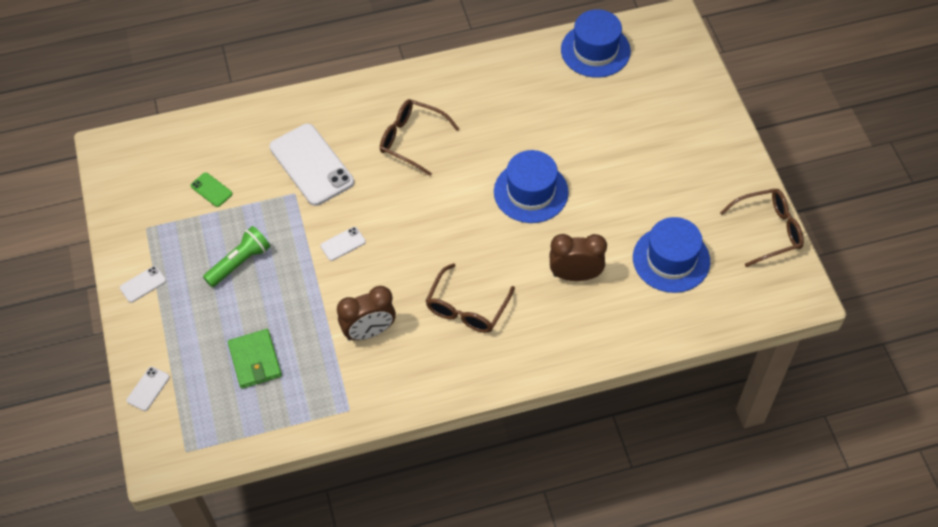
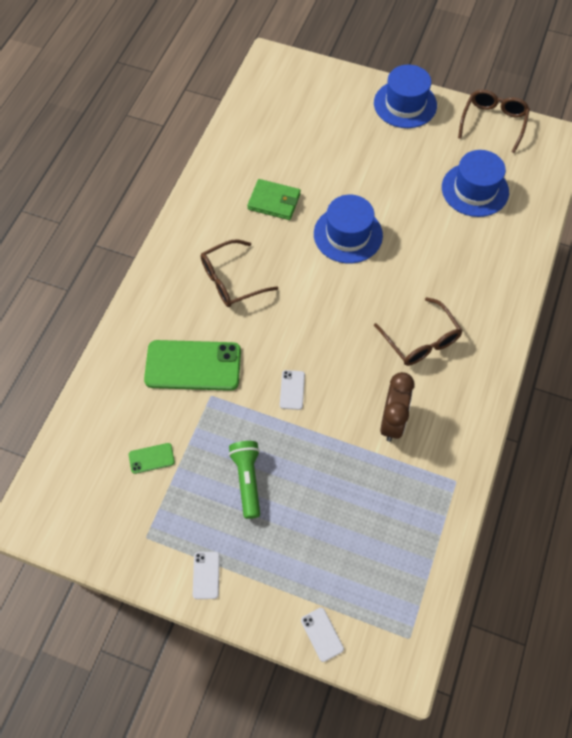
camera: 55 degrees left, 5 degrees up
(255, 360) = (357, 526): green wallet -> green wallet (274, 201)
(311, 165) = (193, 365): white phone -> green phone
(575, 275) = (444, 253): brown clock -> none
(595, 50) = (254, 117): blue hat -> blue hat (405, 104)

